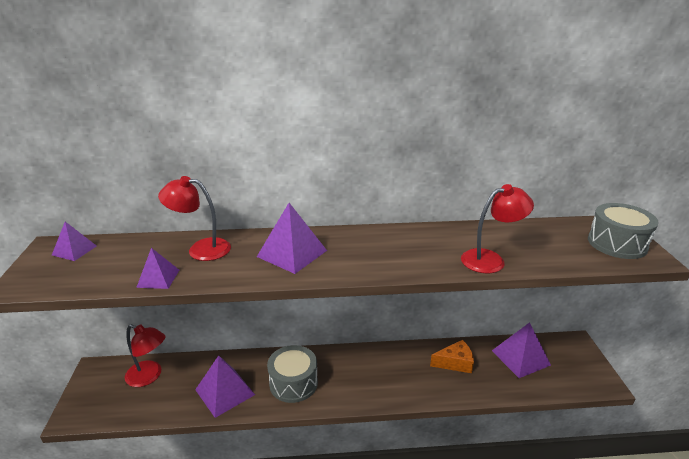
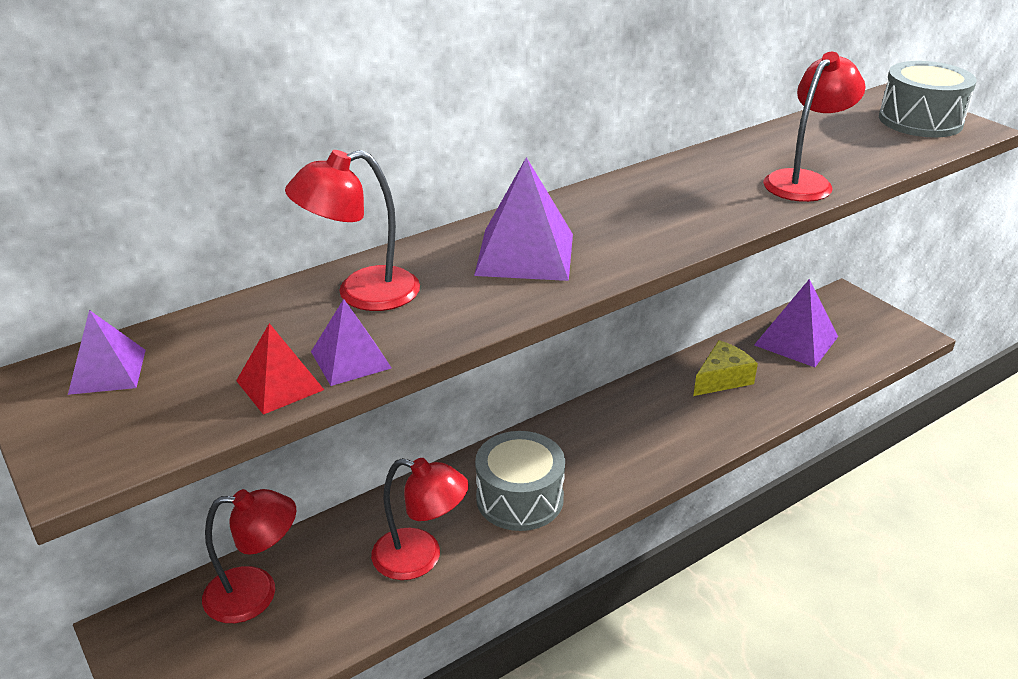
camera: 30 degrees left, 5 degrees up
(119, 279) = (280, 385): none -> red pyramid
(225, 392) = (420, 558): purple pyramid -> red lamp
(455, 363) = (722, 379): orange cheese -> yellow cheese

